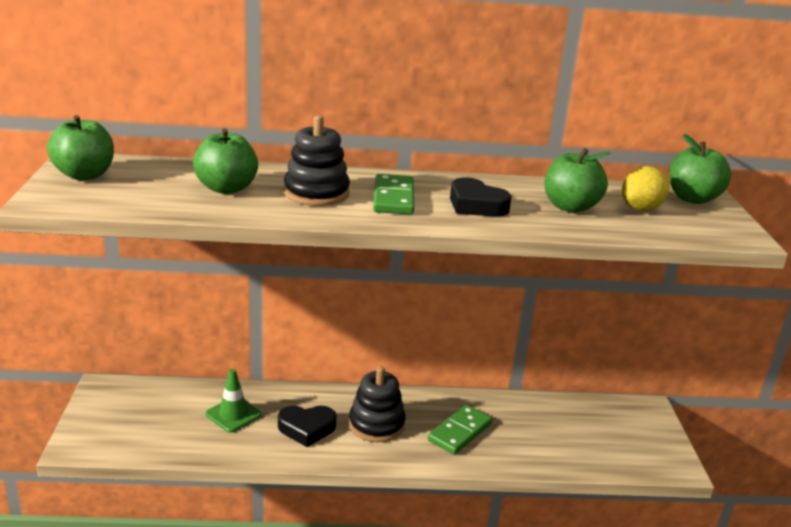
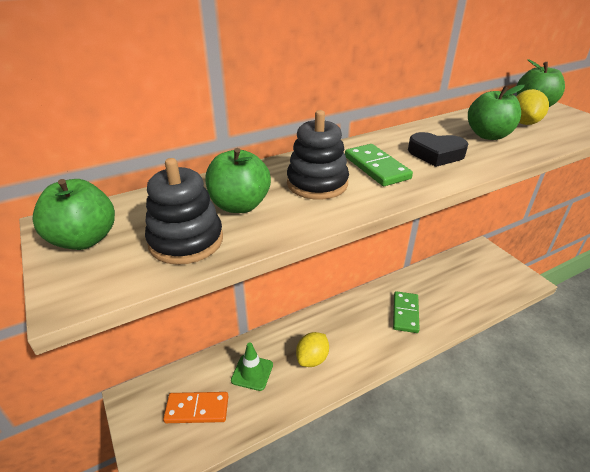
camera: 25 degrees left, 10 degrees up
(155, 421) = (197, 409): none -> orange domino
(306, 428) = (312, 359): black heart -> yellow lemon
(376, 424) = (353, 332): black stacking toy -> black stacking toy (186, 241)

